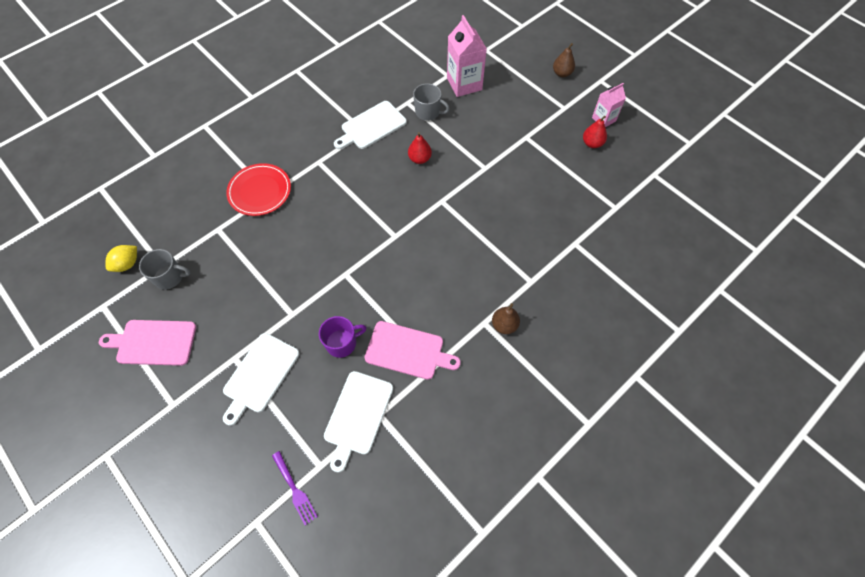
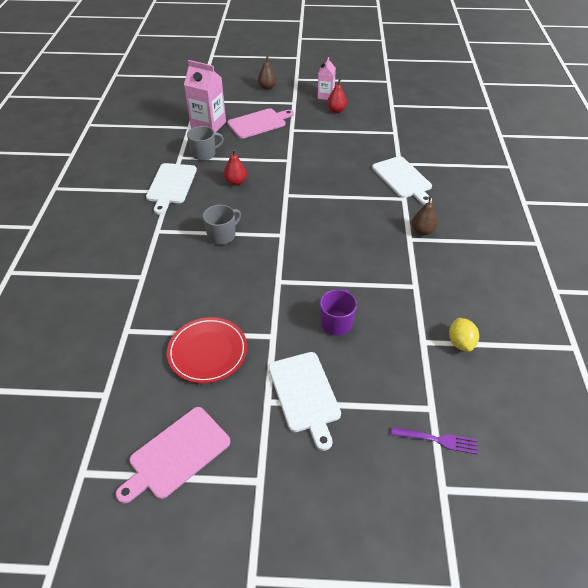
camera: 45 degrees left, 15 degrees down
(127, 264) = (64, 421): yellow lemon -> yellow lemon (460, 342)
(169, 277) = (125, 396): grey mug -> grey mug (222, 235)
(260, 191) = (130, 280): red plate -> red plate (207, 352)
(357, 416) = (411, 355): white cutting board -> white cutting board (403, 179)
(408, 351) = (387, 291): pink cutting board -> pink cutting board (259, 123)

